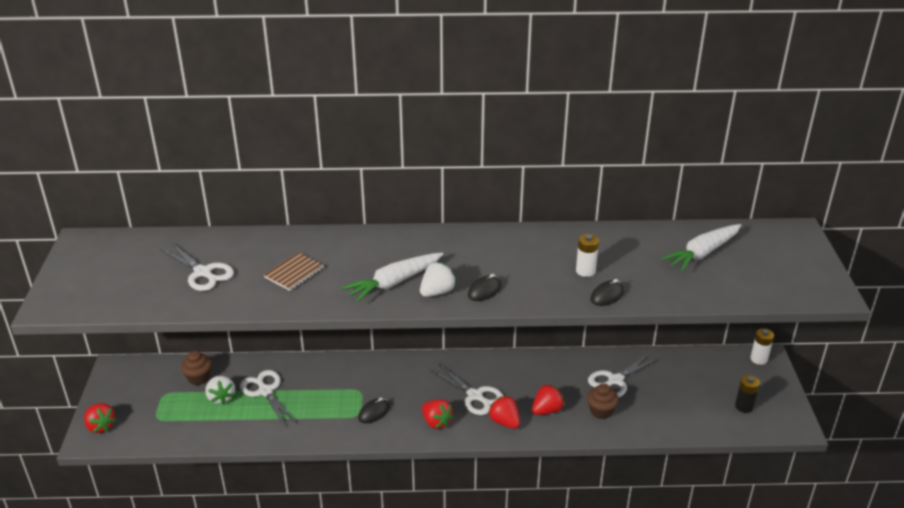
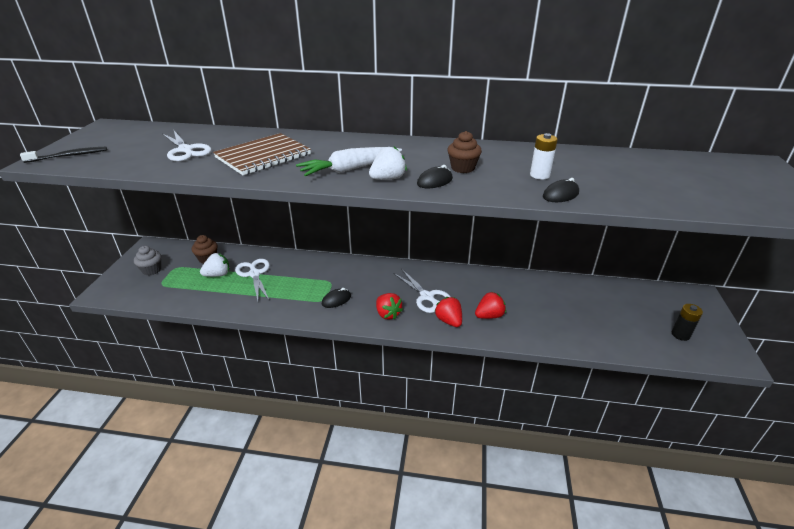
camera: 10 degrees right, 0 degrees up
(75, 295) = (69, 156): none -> black toothbrush
(100, 426) = (115, 285): red strawberry -> none
(135, 401) = (152, 270): none -> grey cupcake
(221, 397) = (218, 274): white strawberry -> white strawberry turned 105 degrees counterclockwise
(294, 273) = (263, 156): brown notebook -> brown notebook, size x1.72
(601, 411) = (540, 322): brown cupcake -> brown cupcake (462, 168)
(615, 380) = (555, 298): white scissors -> none
(702, 253) = (662, 171): white carrot -> none
(759, 359) = (692, 295): white battery -> none

